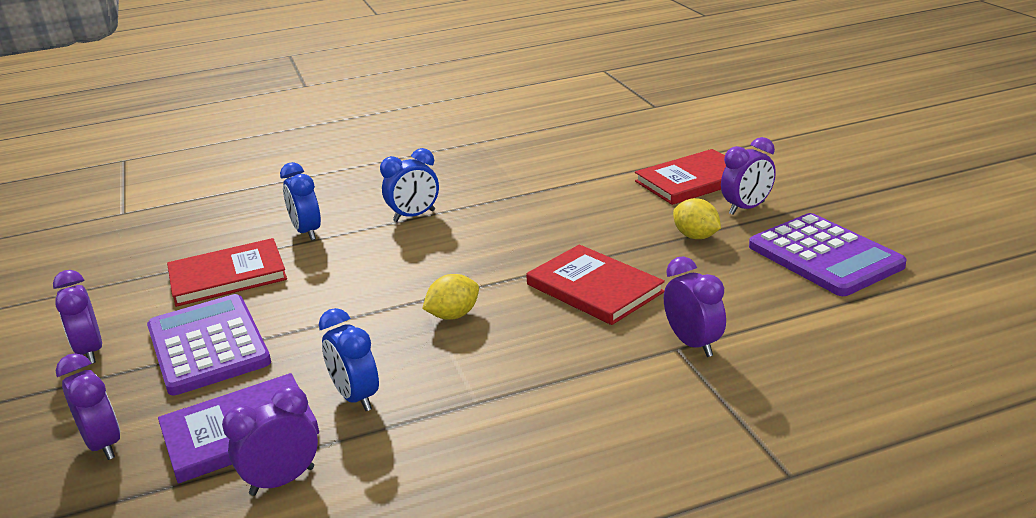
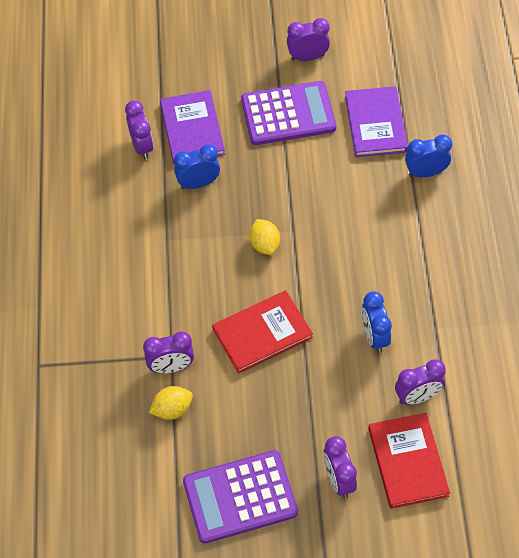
camera: 105 degrees right, 30 degrees up
(103, 445) = (209, 71): purple clock -> purple clock (417, 397)
(227, 276) = (375, 124): red book -> purple book
(414, 216) = (424, 244): blue clock -> blue clock (374, 337)
(696, 236) = (307, 424): yellow lemon -> yellow lemon (172, 409)

